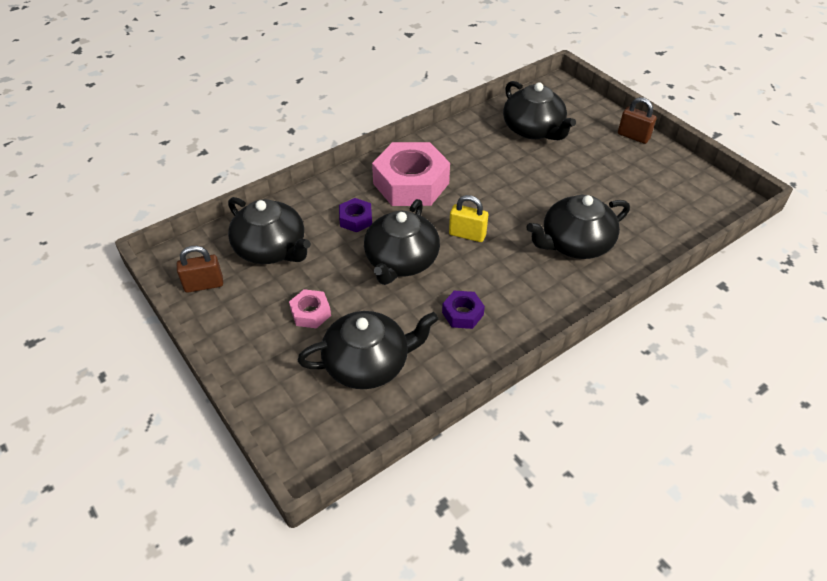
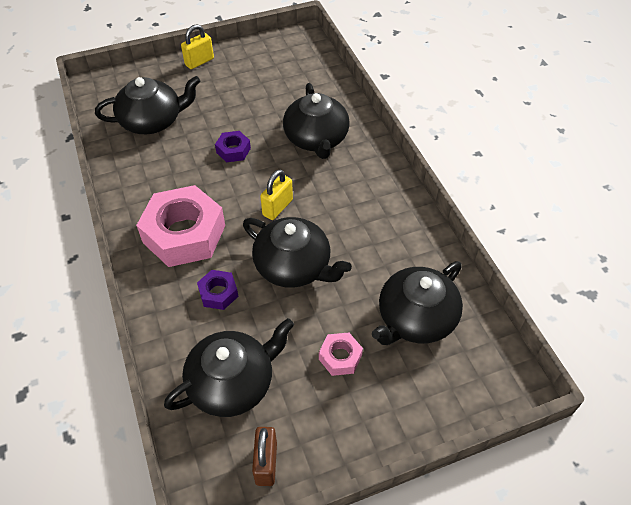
camera: 75 degrees left, 5 degrees up
(368, 363) = (415, 318): black teapot -> black teapot turned 135 degrees counterclockwise
(462, 313) = (374, 235): purple nut -> purple nut (233, 150)
(633, 136) = (199, 62): brown padlock -> yellow padlock

